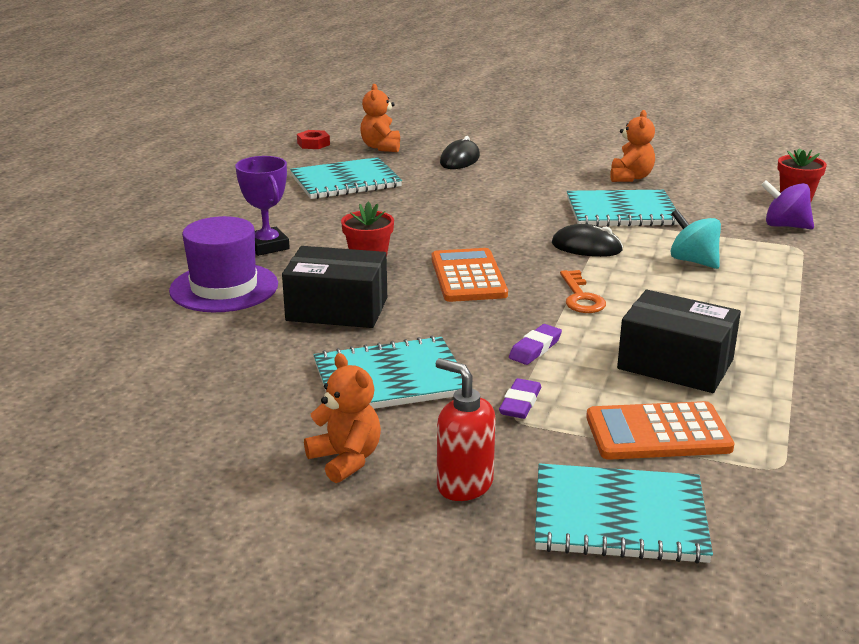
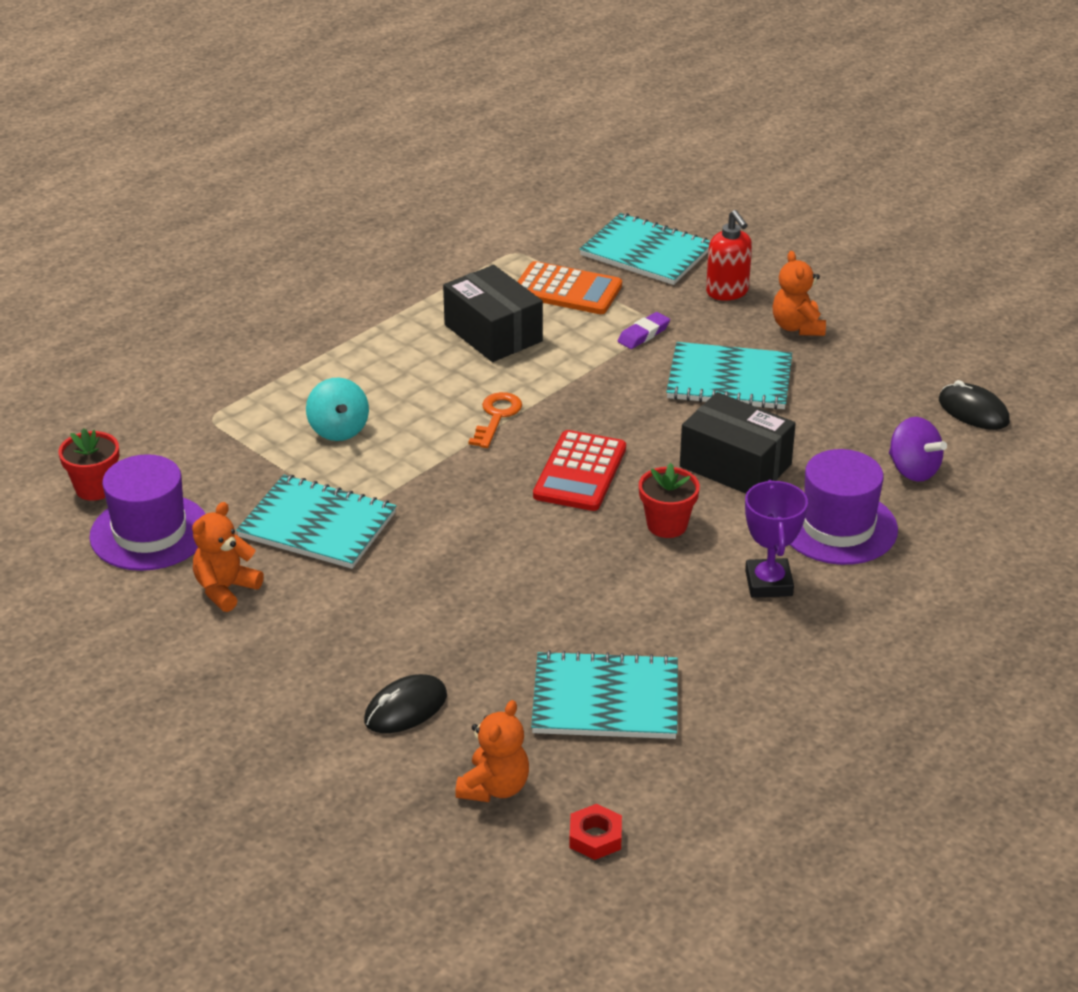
camera: 155 degrees left, 10 degrees up
(468, 277) = (580, 472): orange calculator -> red calculator
(535, 348) = (589, 376): purple eraser -> none
(586, 247) = (420, 479): black mouse -> black mouse (973, 411)
(720, 188) = (150, 532): none -> purple hat
(785, 226) = (176, 450): purple spinning top -> purple spinning top (913, 470)

